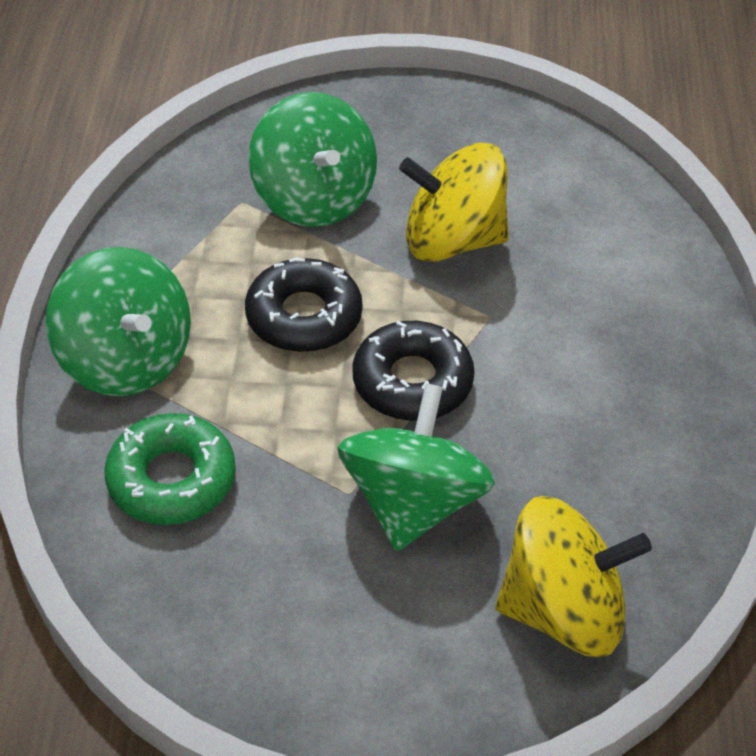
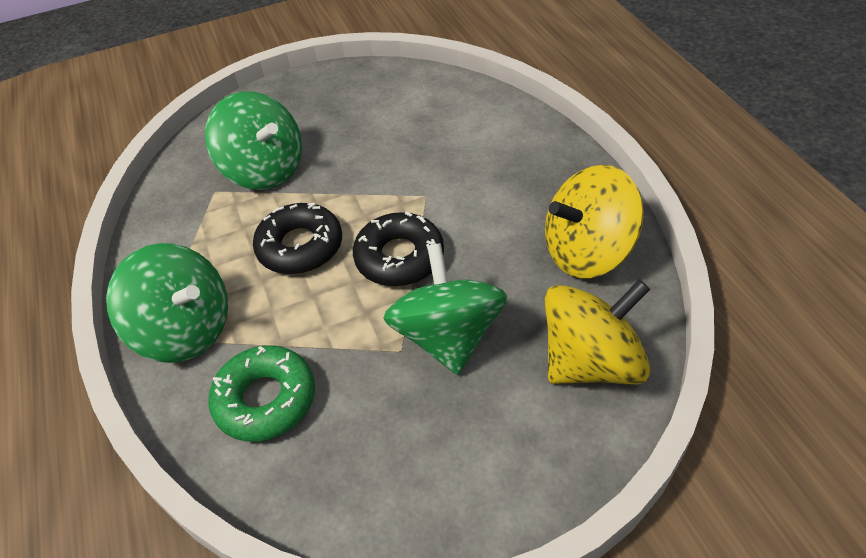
camera: 20 degrees left, 0 degrees up
(452, 240) = (373, 159): yellow spinning top -> yellow spinning top (587, 252)

